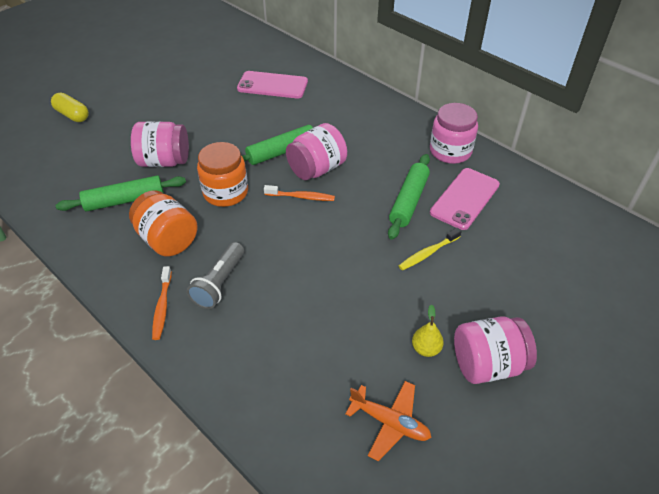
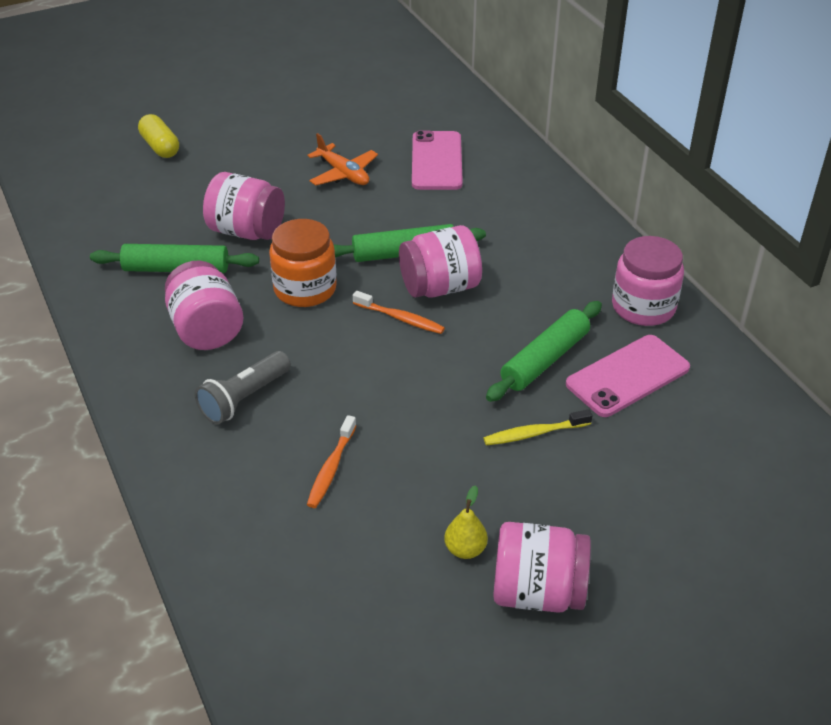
camera: 20 degrees right, 5 degrees down
(162, 307) = (163, 408): orange toothbrush -> orange toothbrush (331, 468)
(168, 239) = (206, 329): orange jar -> pink jar
(272, 85) = (436, 161): pink phone -> pink phone turned 60 degrees clockwise
(390, 422) = (371, 620): orange plane -> orange plane (343, 174)

